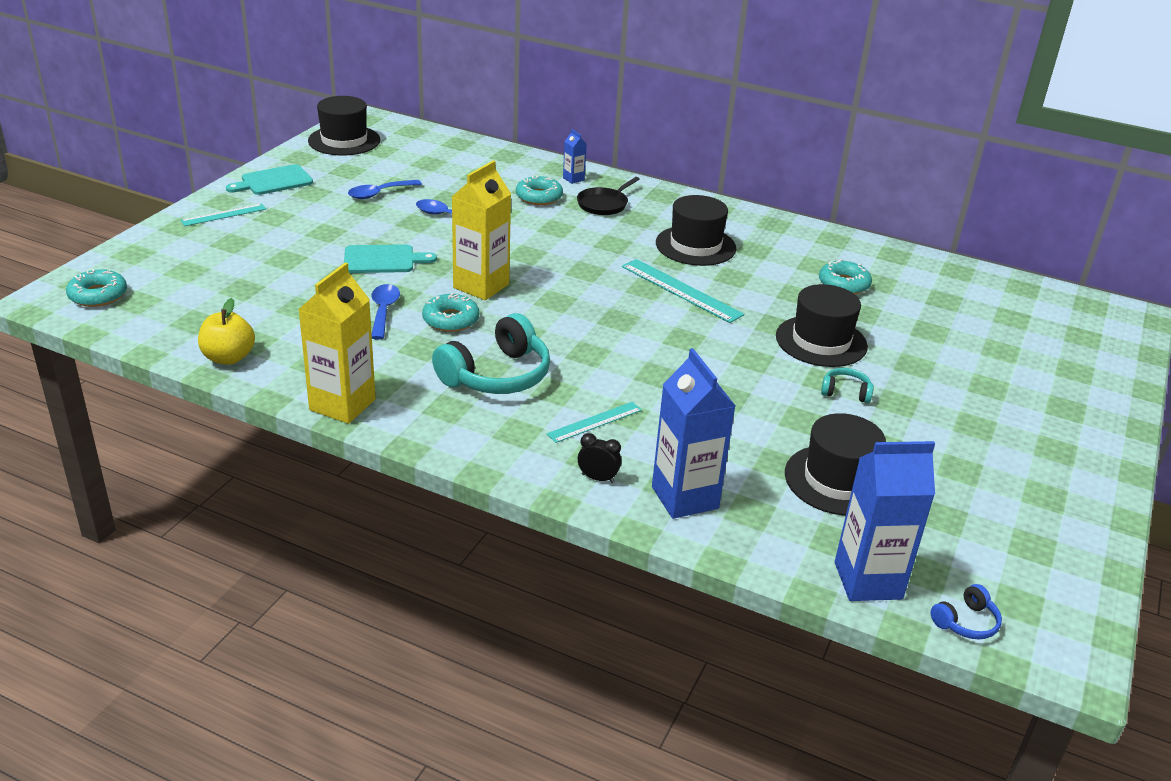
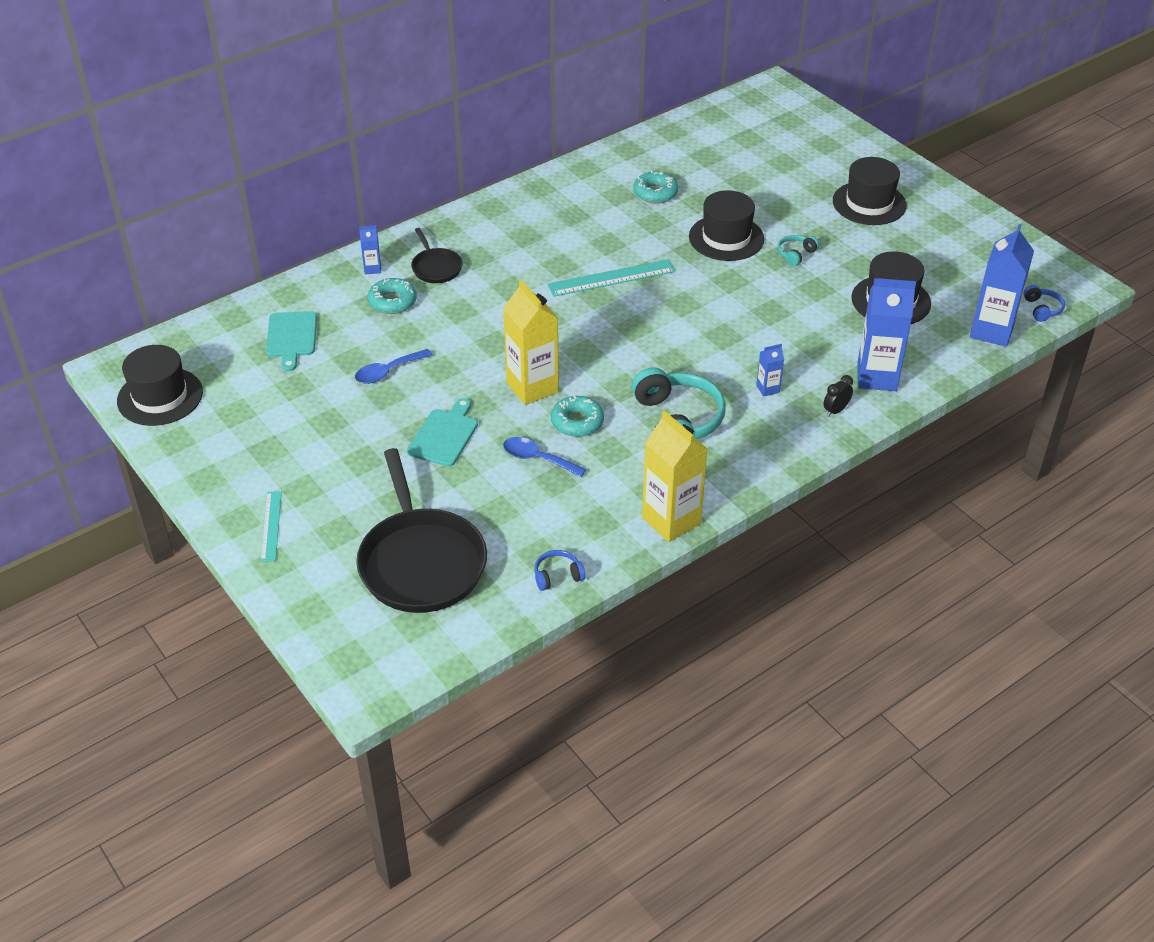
camera: 60 degrees left, 10 degrees up
(98, 295) = (383, 650): turquoise donut -> none
(213, 287) = (421, 562): none -> black pan
(228, 358) = (557, 576): yellow apple -> blue headphones
(273, 181) = (219, 472): turquoise cutting board -> turquoise cutting board (291, 337)
(379, 193) = (306, 403): blue spoon -> none
(594, 422) = (767, 389): turquoise ruler -> blue carton
(695, 246) = (546, 243): black hat -> black hat (869, 203)

